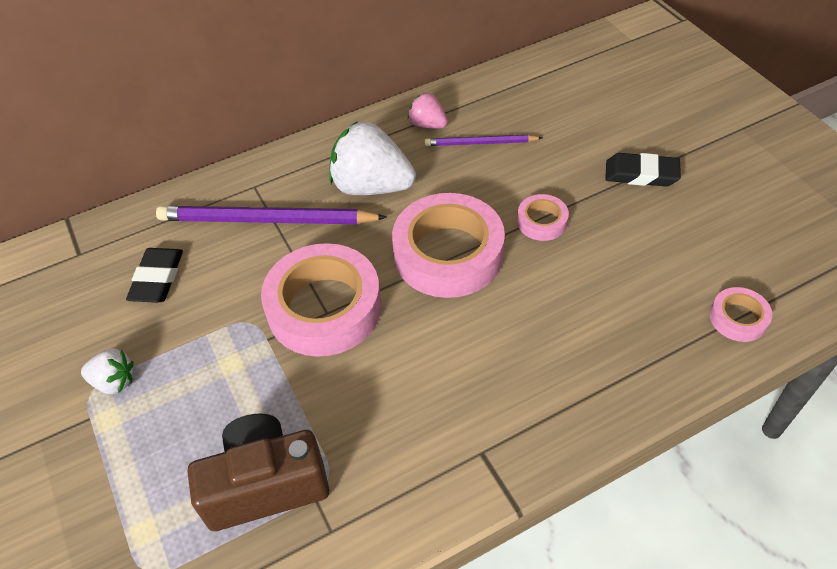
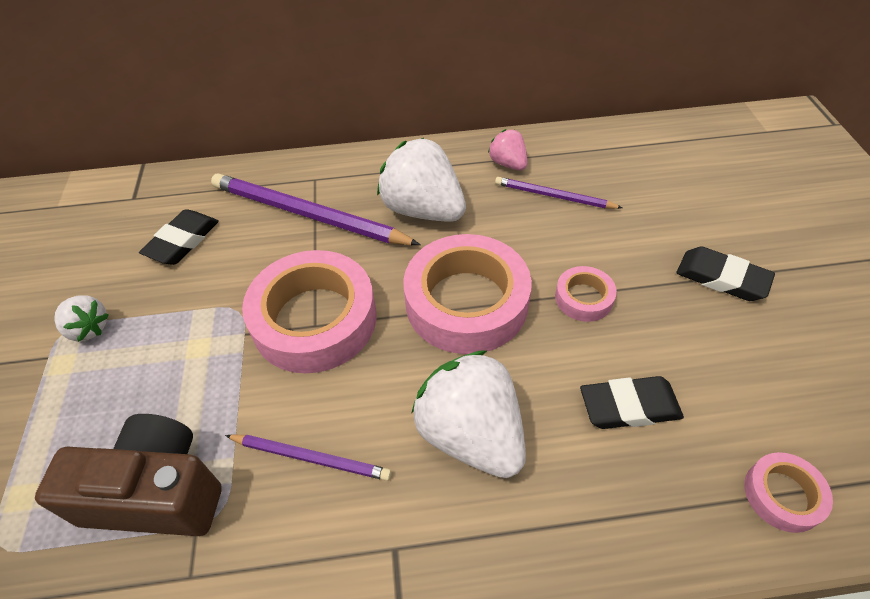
camera: 20 degrees right, 0 degrees up
(381, 414) = (311, 458): none -> purple pencil
(500, 353) = (471, 434): none -> white strawberry
(610, 293) = (629, 406): none -> black eraser

